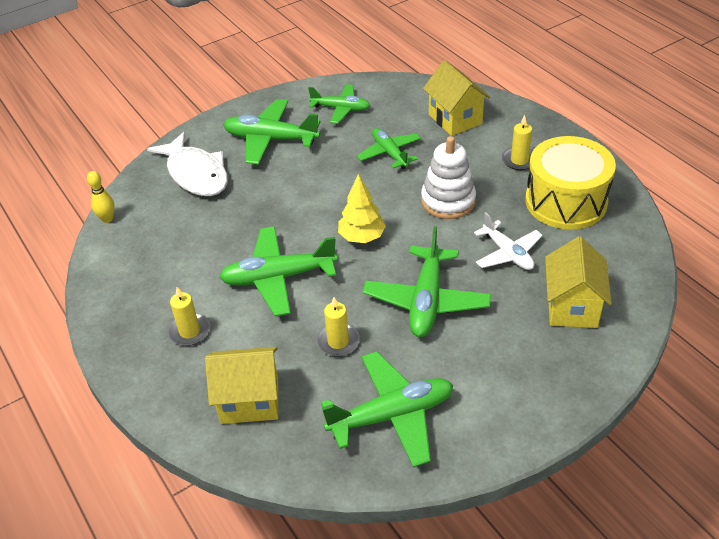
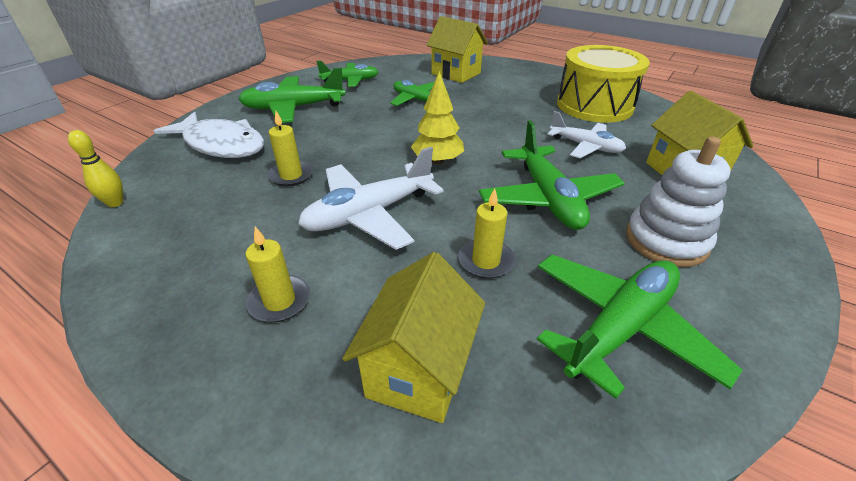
camera: 25 degrees left, 5 degrees down
(250, 401) = (418, 370): yellow house -> yellow house turned 45 degrees counterclockwise
(278, 277) = (369, 214): green plane -> white plane
(448, 201) = (497, 121): white stacking toy -> white stacking toy (666, 241)
(519, 160) = (531, 88): yellow candle -> yellow candle (291, 175)

